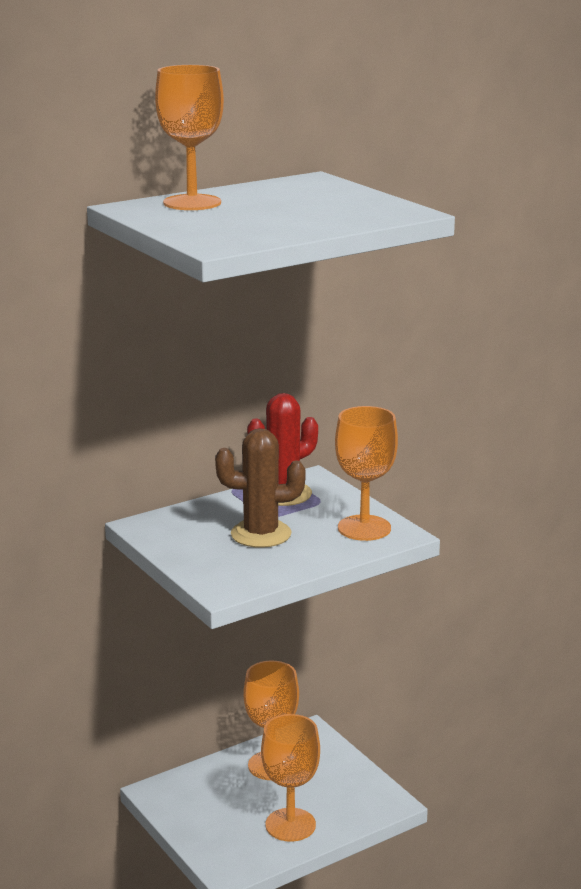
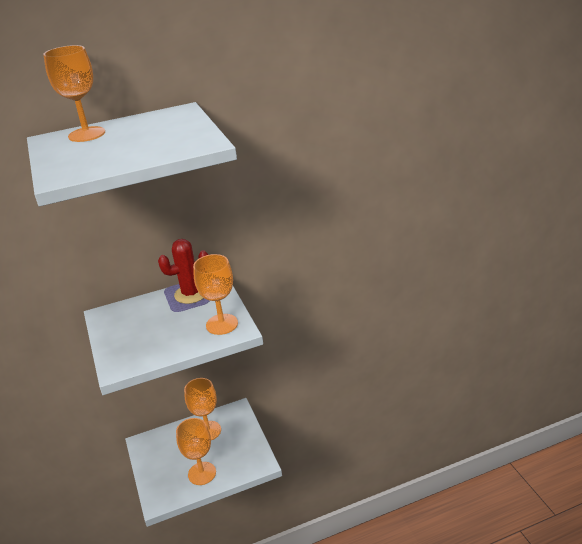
camera: 15 degrees right, 10 degrees up
(261, 534) = (161, 325): brown cactus -> none

